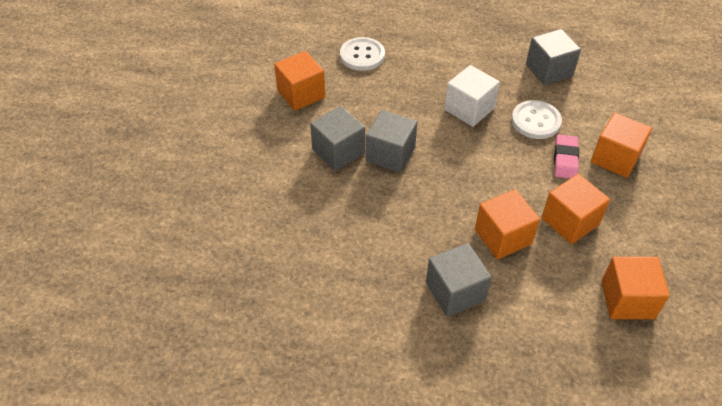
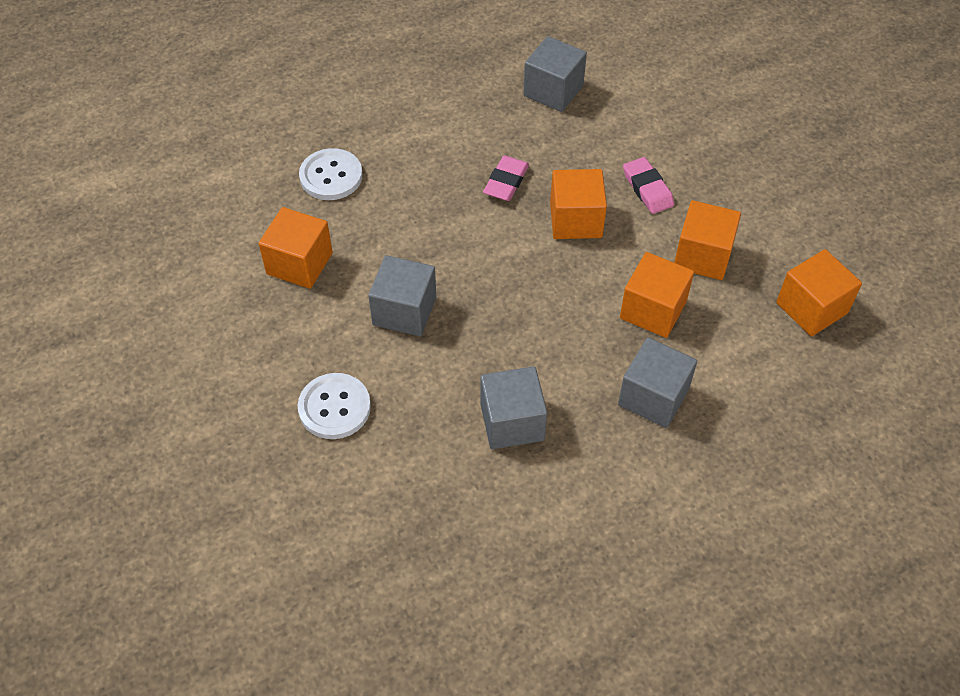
camera: 35 degrees left, 5 degrees up
(390, 154) = (465, 282): grey cube -> grey cube (512, 422)
(469, 109) = (506, 182): white cube -> pink eraser
(535, 121) = (585, 159): white button -> white button (334, 407)
(615, 158) = (693, 161): orange cube -> orange cube (575, 220)

